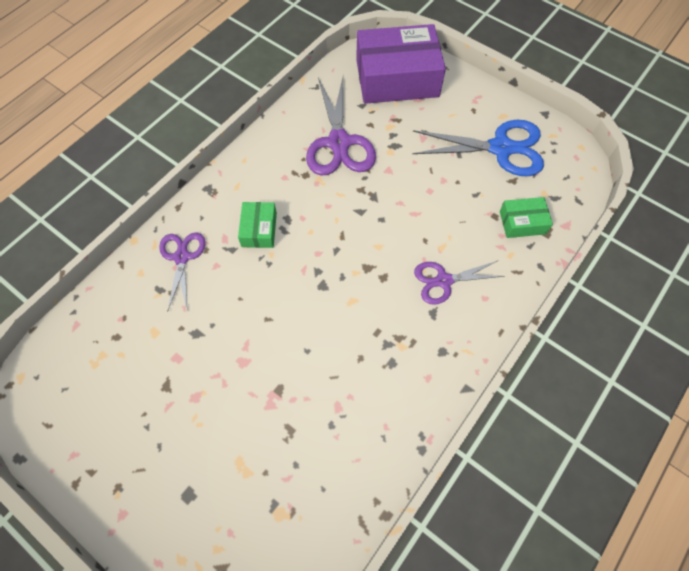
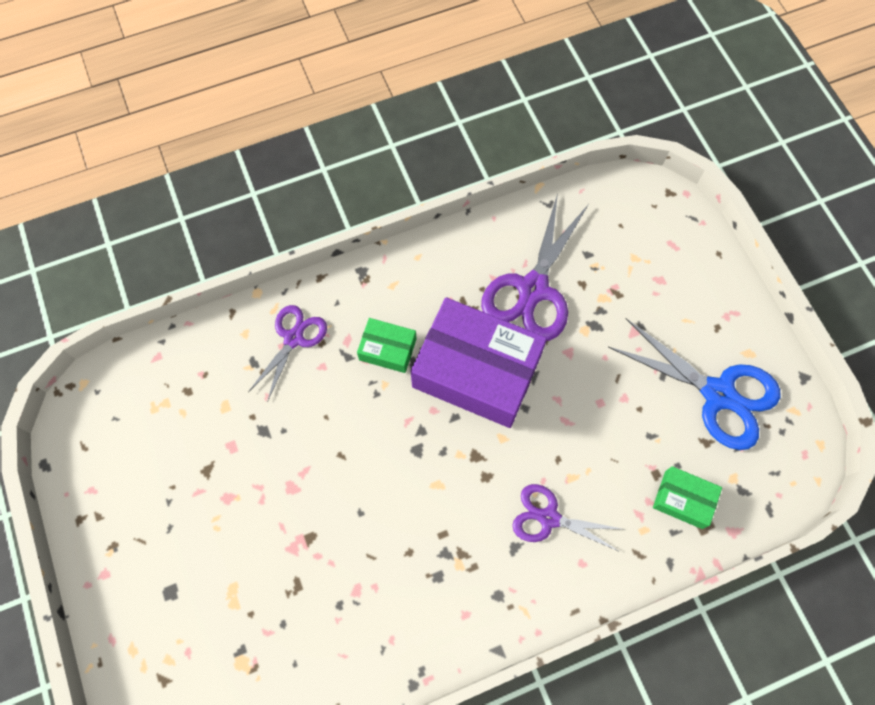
camera: 30 degrees right, 5 degrees up
(259, 230) = (387, 349): green box -> green box turned 75 degrees clockwise
(397, 78) = (650, 239): purple box -> purple box (476, 371)

